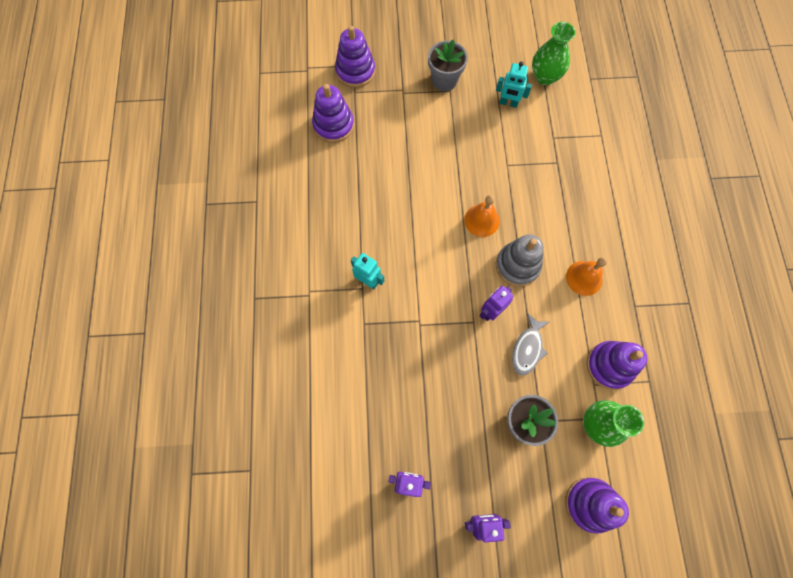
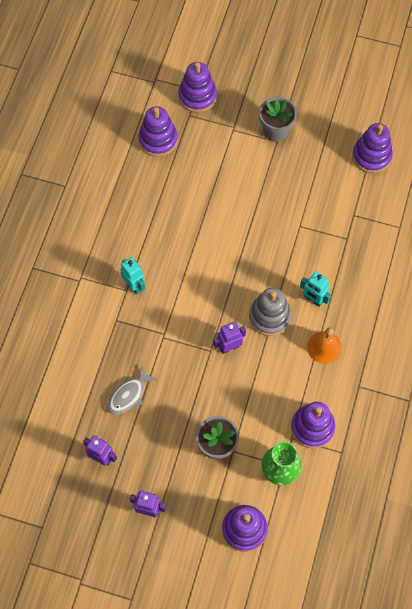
camera: 20 degrees right, 5 degrees down
(482, 220) = (255, 267): orange bell -> none
(508, 103) = (326, 170): turquoise robot -> turquoise robot (313, 299)
(528, 348) = (247, 388): grey fish -> grey fish (129, 395)
(545, 77) = (371, 156): green vase -> purple stacking toy

